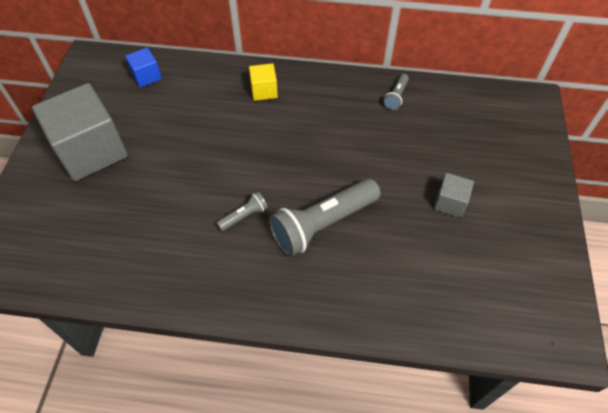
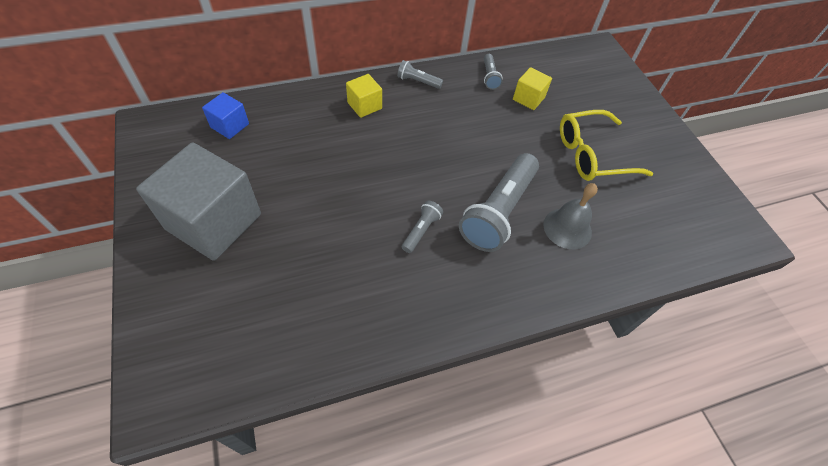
camera: 30 degrees left, 0 degrees up
(325, 82) = (418, 81): none -> grey flashlight
(377, 262) = (567, 228): none -> grey bell
(421, 128) = (528, 98): none -> yellow cube
(450, 203) = (592, 155): grey cube -> yellow glasses

